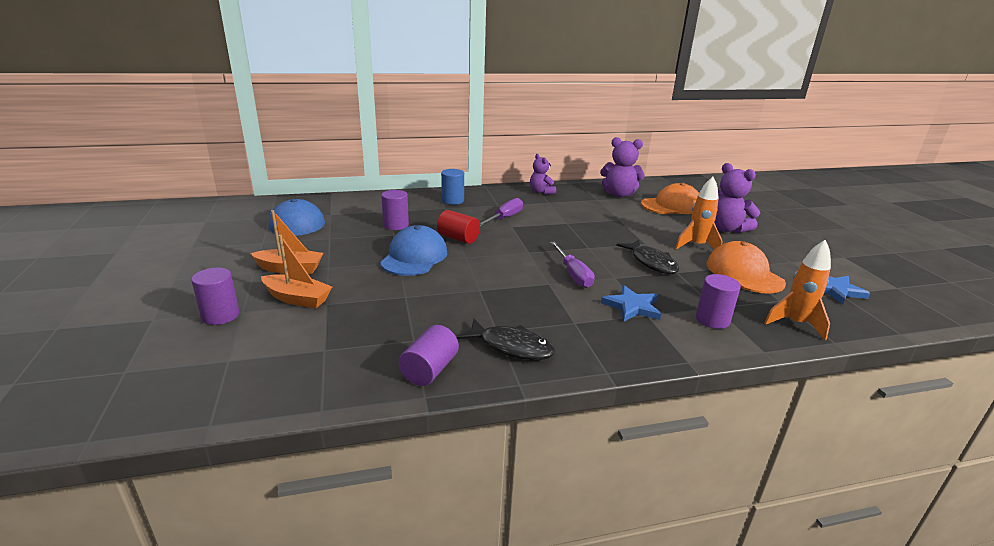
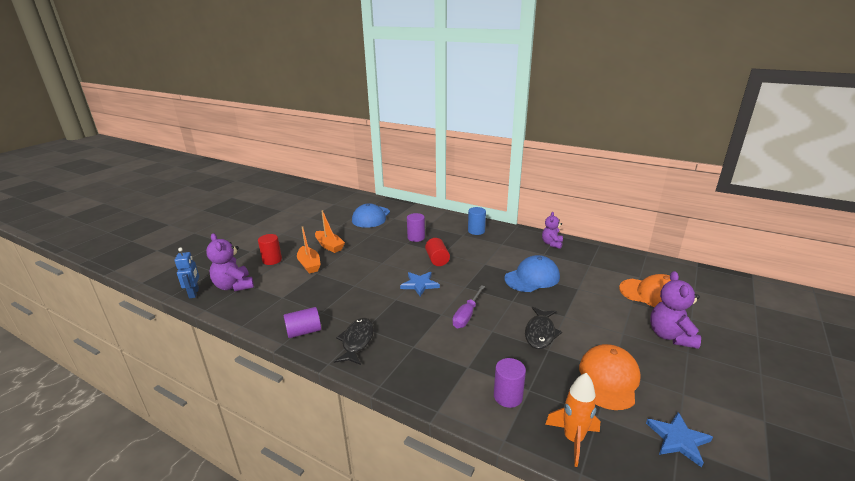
camera: 45 degrees right, 0 degrees up
(138, 415) = (194, 293): none -> blue robot
(220, 315) = (272, 260): purple cylinder -> red cylinder
(414, 257) = (394, 263): blue cap -> blue cap (532, 278)
(504, 218) = (489, 256): purple screwdriver -> none
(511, 347) = (357, 341): black fish -> black fish turned 150 degrees counterclockwise
(619, 194) = (618, 267): purple teddy bear -> purple teddy bear (234, 286)
(632, 306) = (467, 356): blue star -> blue star (420, 284)
(696, 246) = (607, 337): orange rocket -> none

